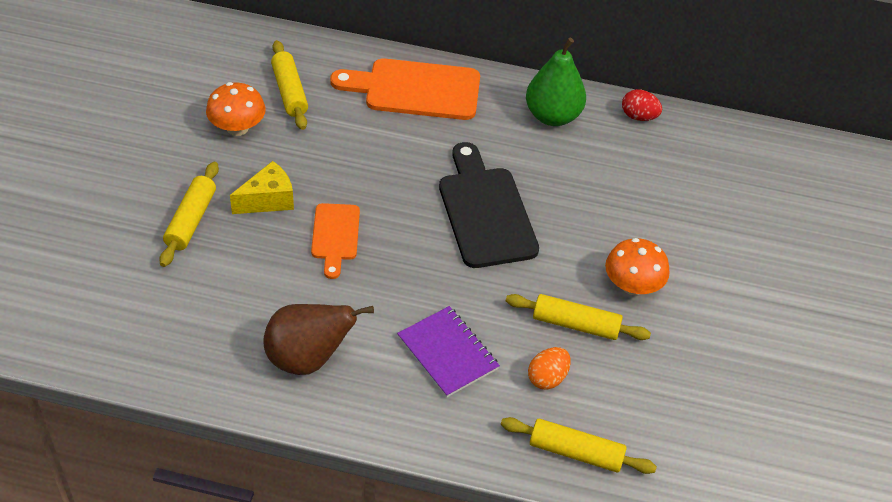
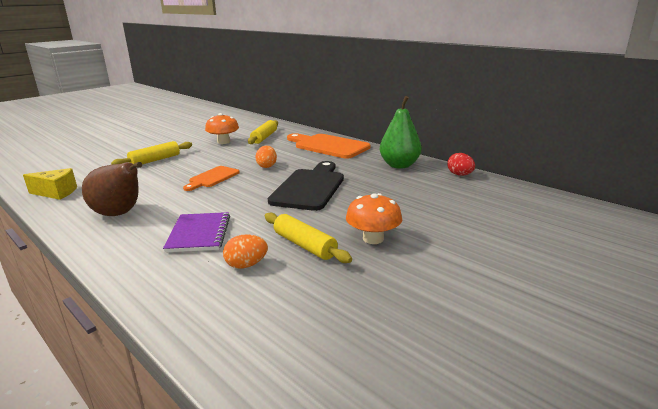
camera: 35 degrees right, 25 degrees down
(268, 200) = (200, 162): yellow cheese -> yellow cheese (56, 193)
(380, 178) = (267, 166): none -> orange egg
(575, 452) = (207, 314): yellow rolling pin -> none

